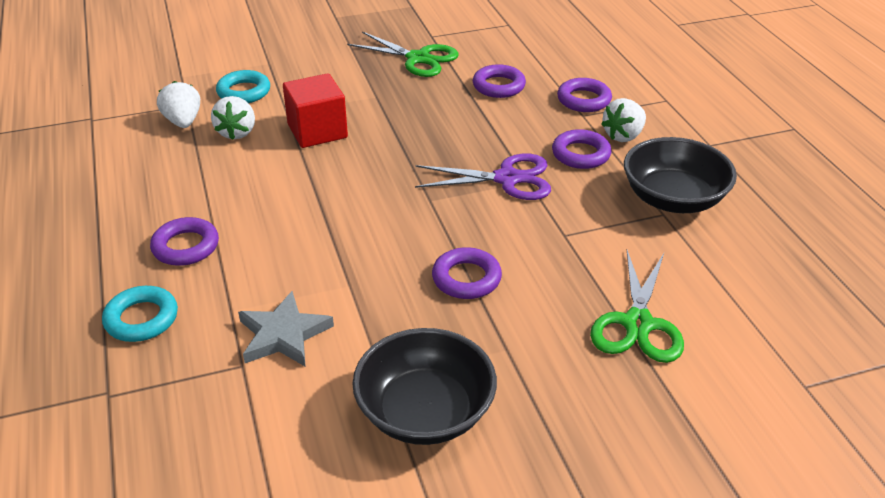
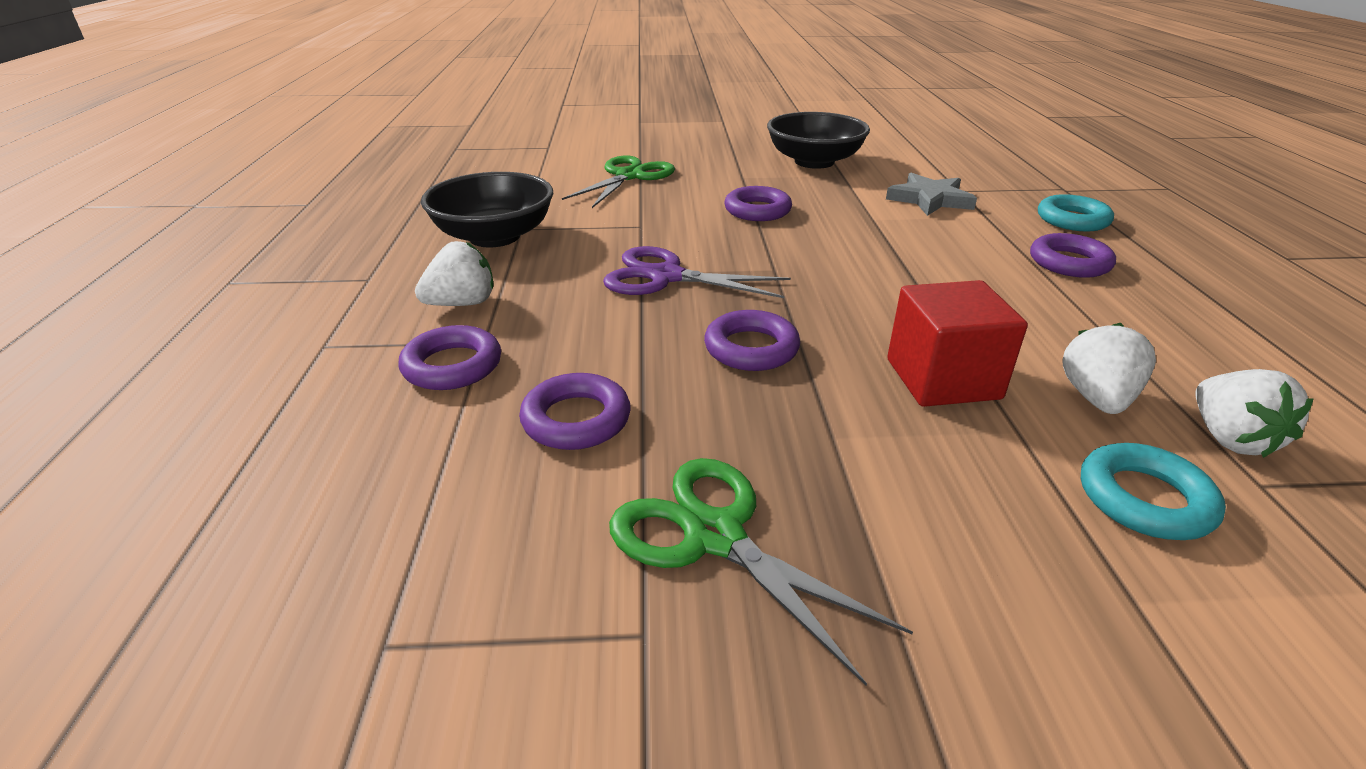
camera: 165 degrees left, 5 degrees down
(581, 154) = (546, 290): purple ring -> purple ring (751, 348)

